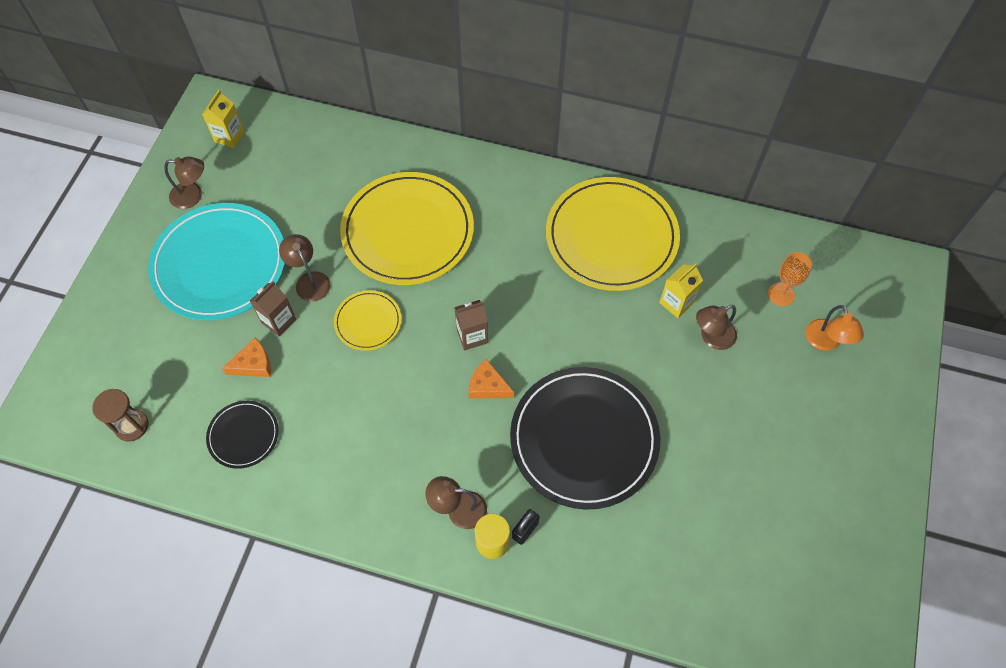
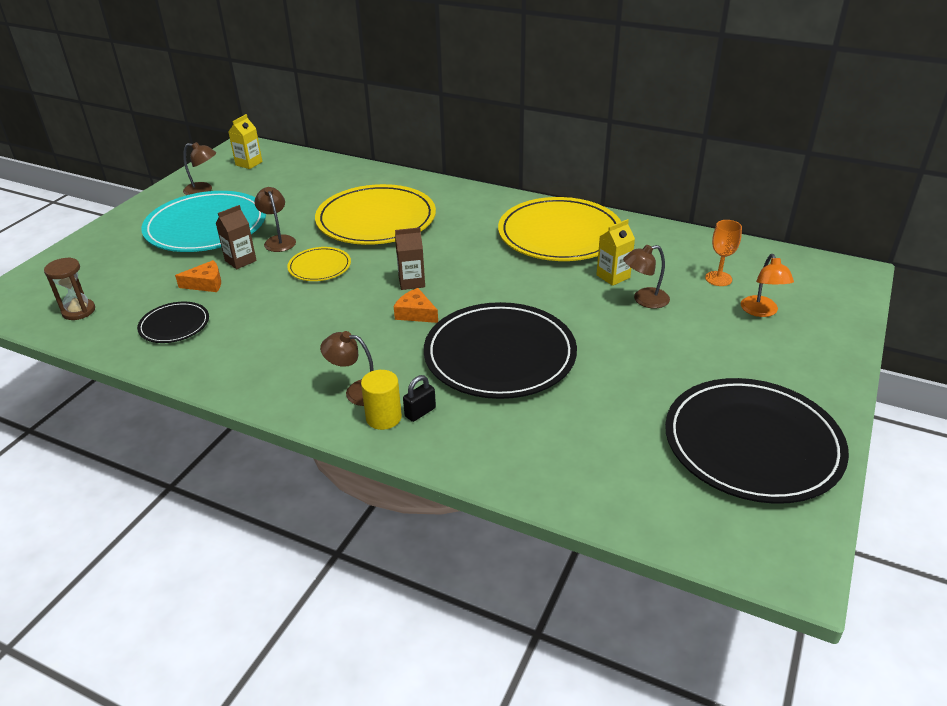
camera: 10 degrees right, 25 degrees down
(828, 530) = (752, 444): none -> black plate

